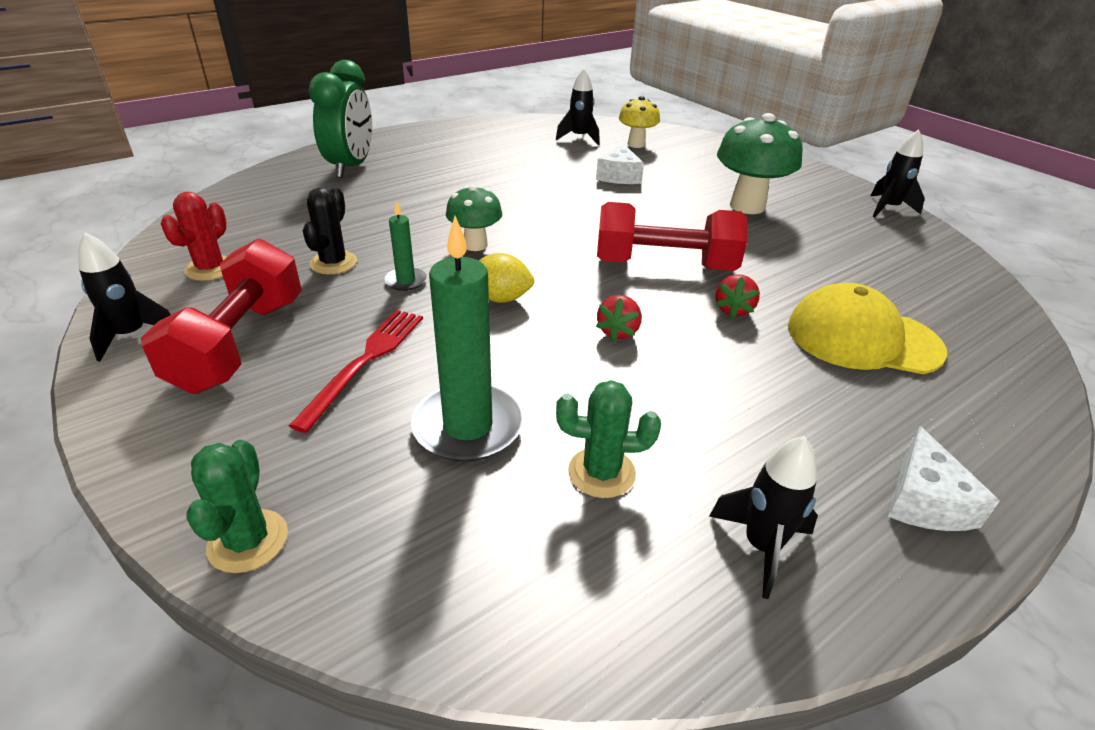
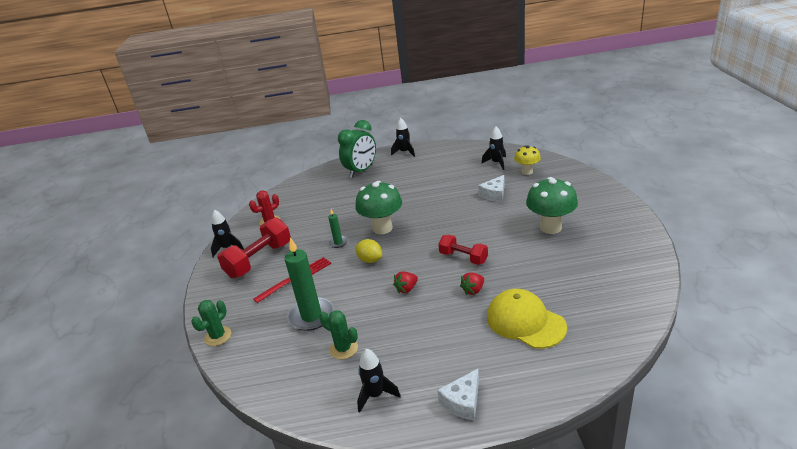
camera: 35 degrees right, 5 degrees down
(333, 263) = (316, 227): black cactus -> none
(475, 245) = (382, 228): green mushroom -> green mushroom, size x1.64
(664, 265) = (463, 257): red dumbbell -> red dumbbell, size x0.62
(888, 208) = (645, 244): black rocket -> black rocket (404, 152)

